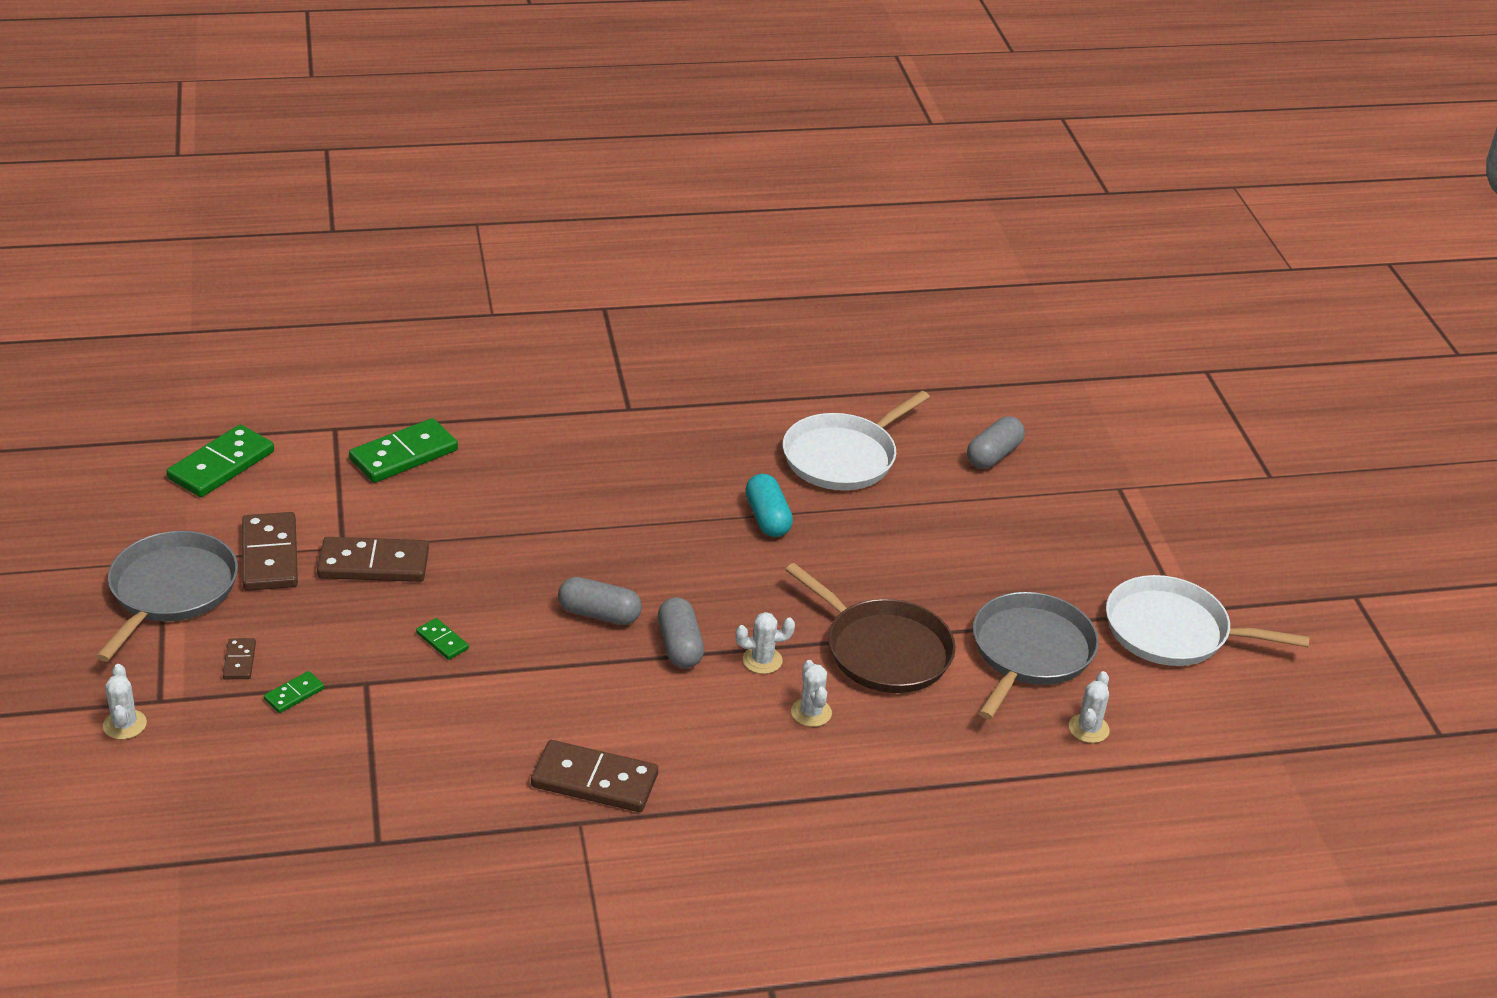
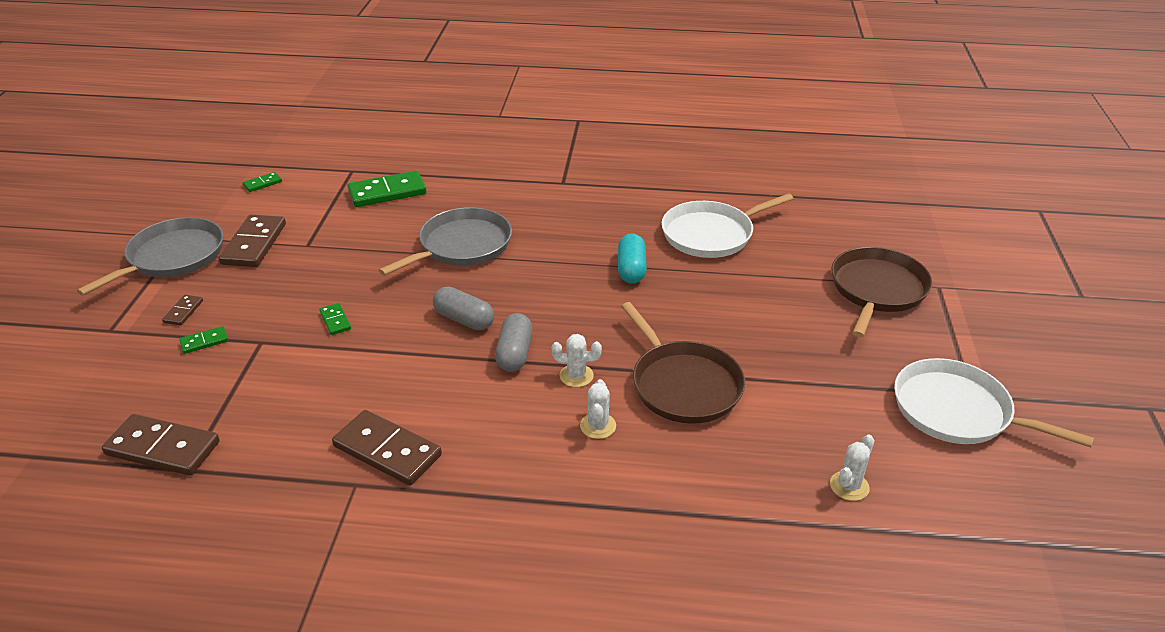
camera: 20 degrees right, 0 degrees up
(125, 725) = (73, 343): white cactus -> none
(221, 465) = (262, 183): green domino -> green domino, size x0.49
(373, 564) = (321, 260): brown domino -> brown domino (162, 448)
(993, 455) = (836, 248): grey capsule -> none
(1029, 652) = (814, 407): grey pan -> grey pan (461, 246)
(1054, 502) = (877, 290): none -> brown pan

